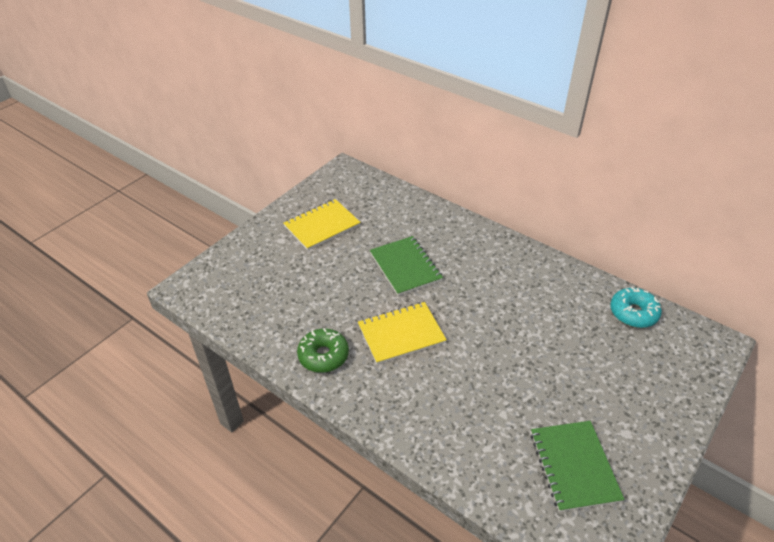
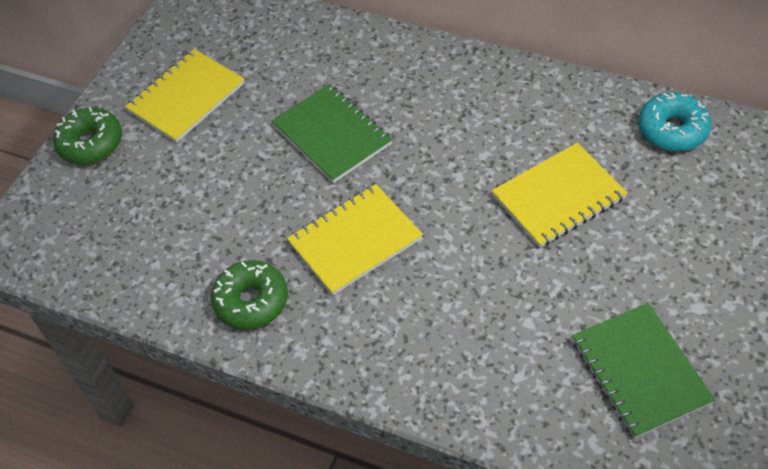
camera: 10 degrees left, 10 degrees up
(256, 239) = (91, 143): none -> green donut
(544, 338) = (558, 197): none -> yellow notebook

